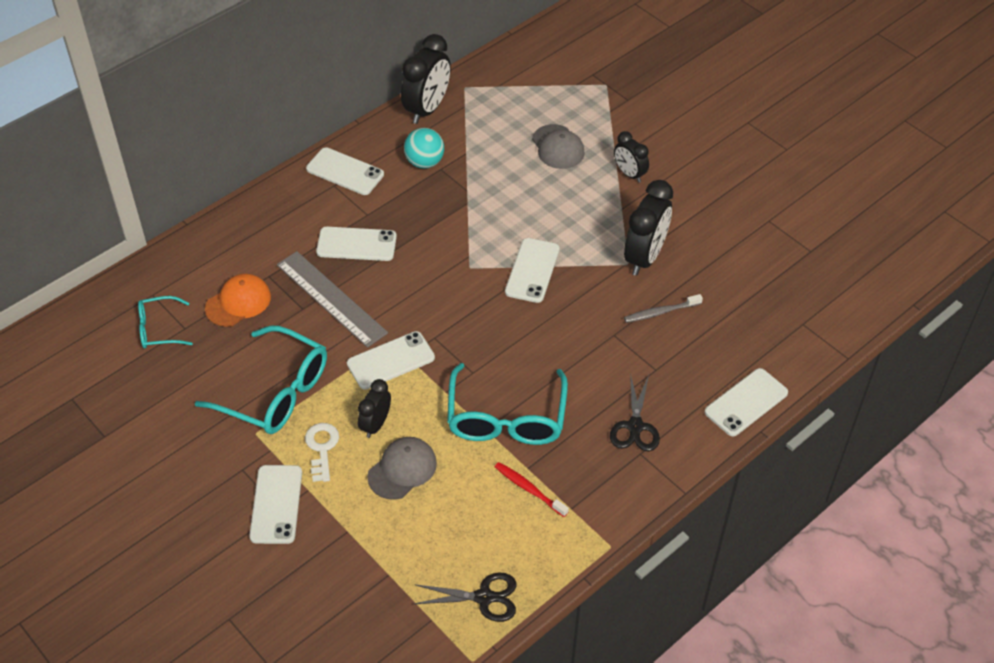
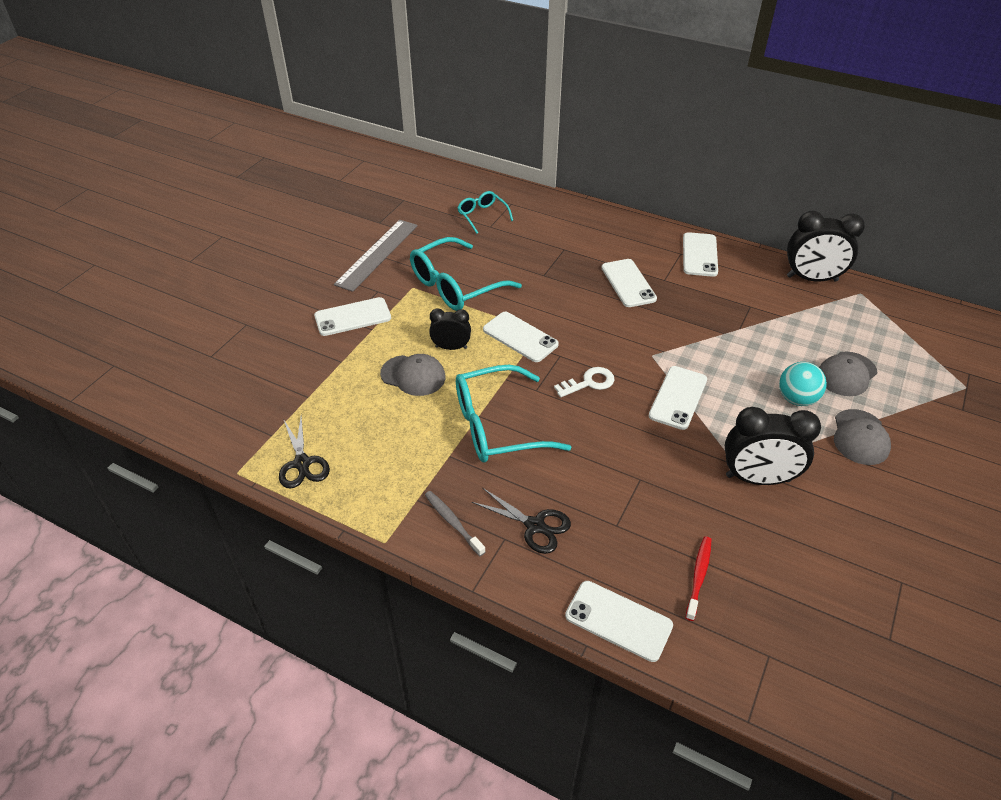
camera: 70 degrees right, 5 degrees down
(238, 302) = (529, 242): orange cap -> none
(276, 392) = (455, 286): turquoise glasses -> turquoise glasses turned 45 degrees clockwise
(322, 448) = (414, 325): white key -> white key (589, 382)
(331, 299) = (563, 286): grey ruler -> grey ruler (377, 254)
(424, 162) = (749, 294): turquoise ball -> turquoise ball (796, 399)
(529, 489) = (426, 463): red toothbrush -> red toothbrush (698, 576)
(532, 270) = (678, 397): white phone -> white phone turned 60 degrees counterclockwise
(629, 174) = (860, 437): black clock -> grey cap
(635, 427) = (535, 526): black scissors -> black scissors turned 135 degrees counterclockwise
(660, 312) = (694, 510): grey toothbrush -> grey toothbrush (453, 522)

